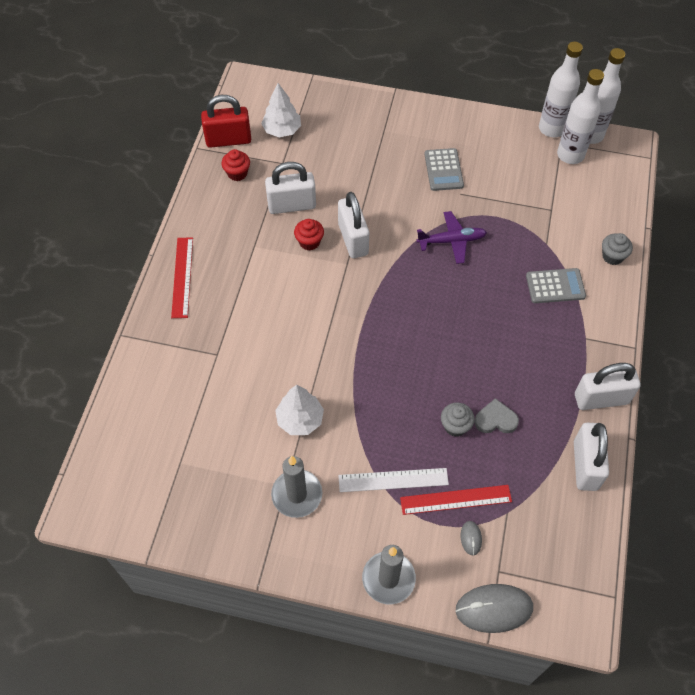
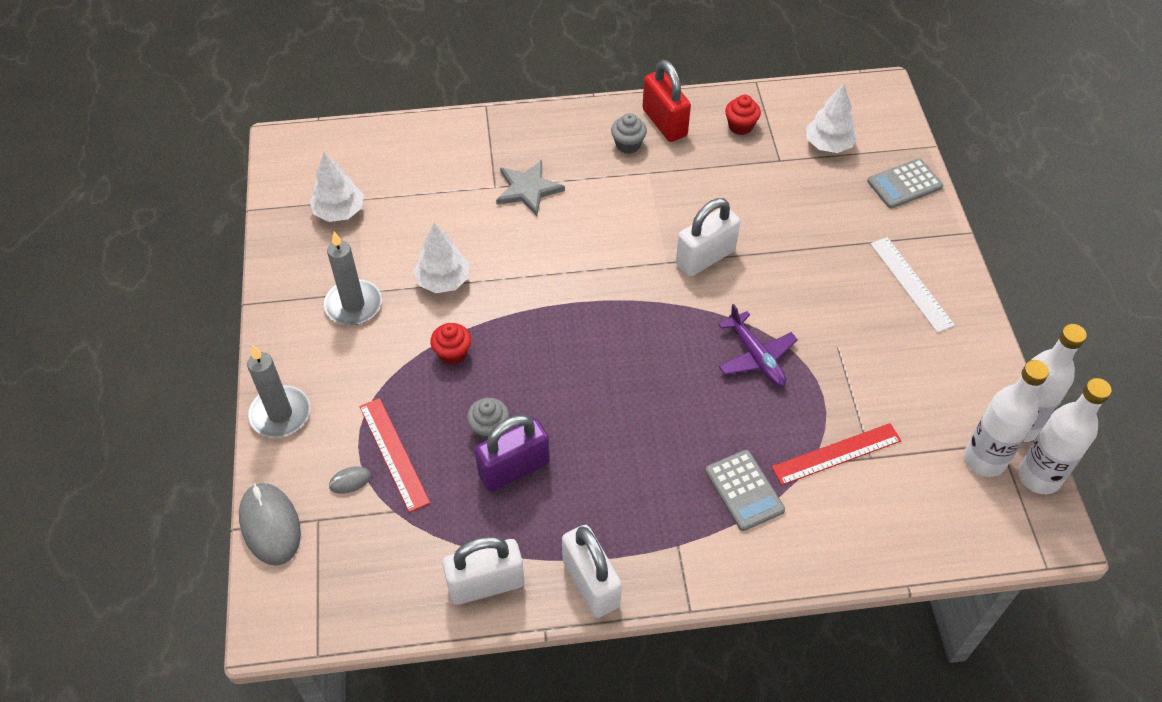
camera: 70 degrees right, 5 degrees down
(182, 277) = (577, 127): red ruler -> red ruler (836, 454)
(187, 482) = (339, 211): none -> white tree
(228, 140) = (783, 103): red padlock -> red padlock (664, 123)
(231, 331) = (528, 189): none -> grey star
(292, 205) = (723, 187): white padlock -> none
(309, 242) = (679, 219): red cupcake -> red cupcake (452, 353)
(393, 480) = (399, 386): white ruler -> white ruler (911, 284)
(443, 170) = (865, 319): grey calculator -> grey calculator (904, 184)
(495, 419) = (514, 469): grey heart -> purple padlock
(612, 256) = (831, 551): grey cupcake -> grey cupcake (628, 145)

